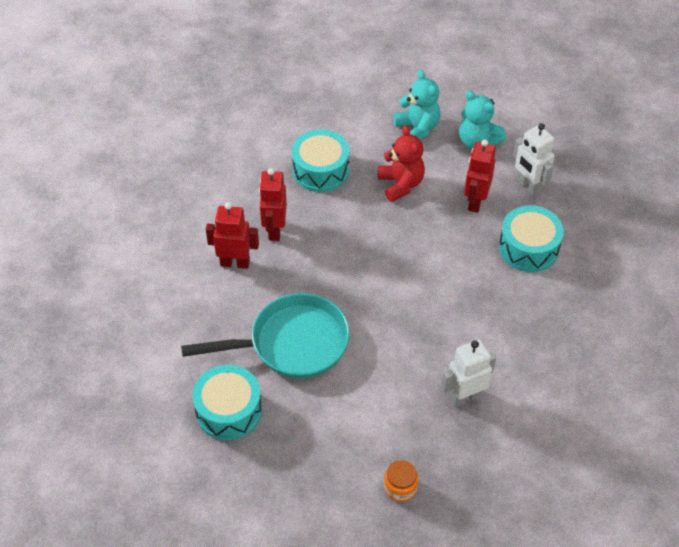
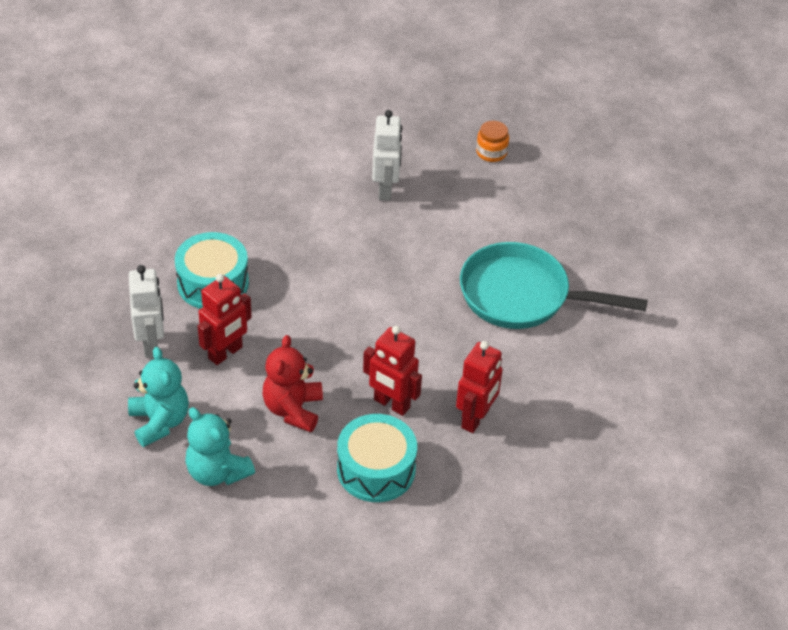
camera: 155 degrees left, 5 degrees down
(229, 410) = (615, 265): turquoise drum -> none
(235, 263) = (541, 400): red robot -> red robot (391, 404)
(417, 128) = (217, 472): turquoise teddy bear -> turquoise teddy bear turned 45 degrees counterclockwise
(465, 396) = (386, 189): white robot -> white robot turned 90 degrees counterclockwise

